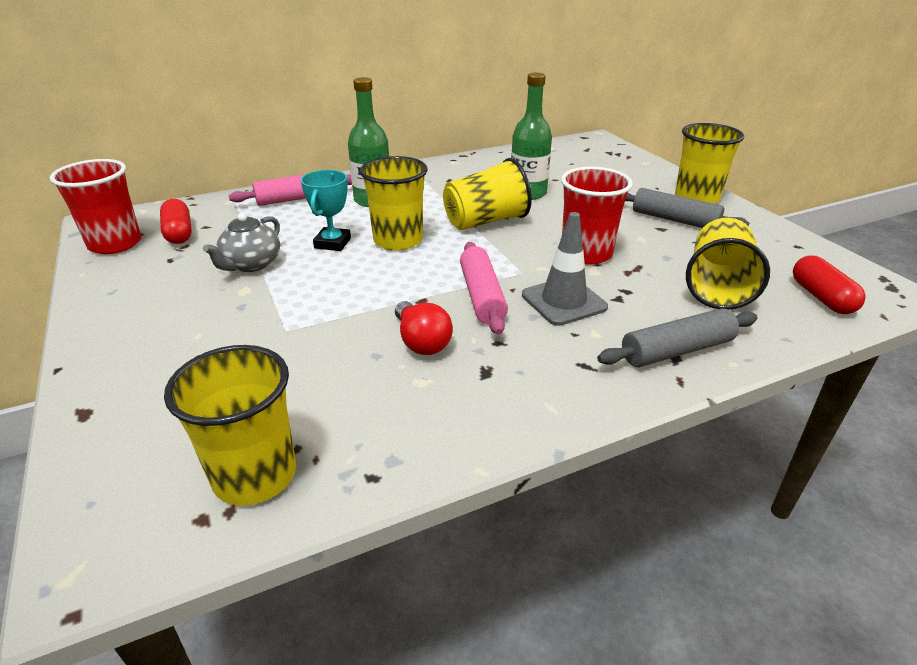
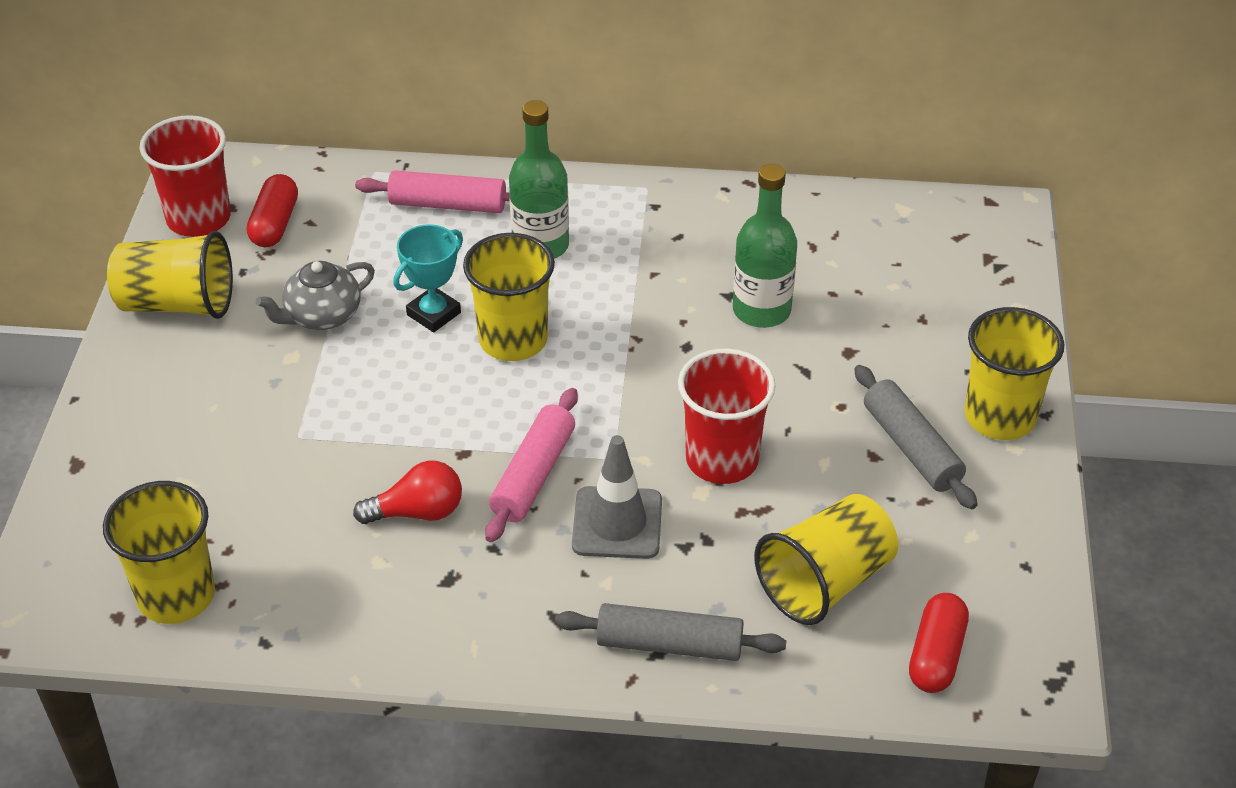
camera: 30 degrees right, 10 degrees up
(421, 342) = (417, 512): red light bulb -> red light bulb turned 105 degrees counterclockwise
(485, 221) = (651, 347): yellow cup -> yellow cup (177, 304)

